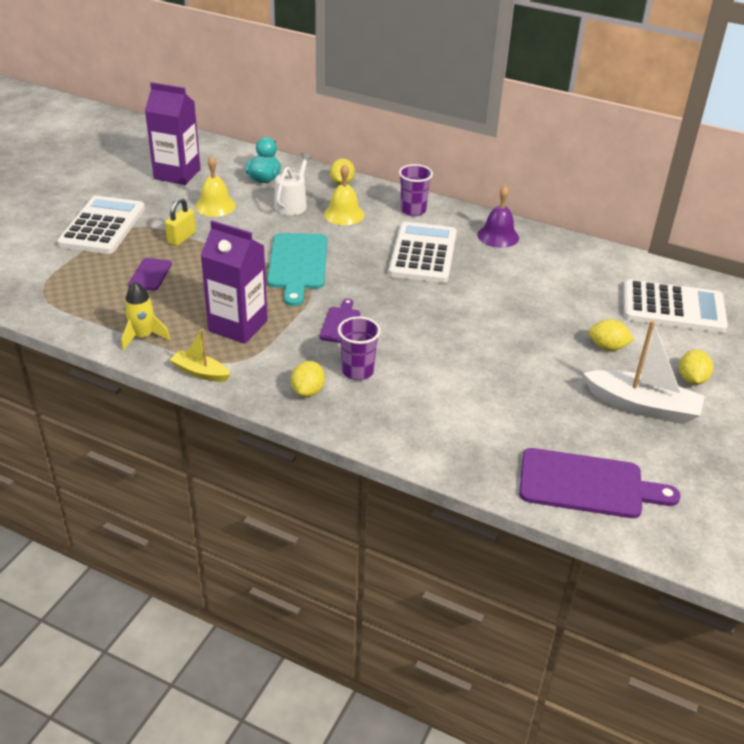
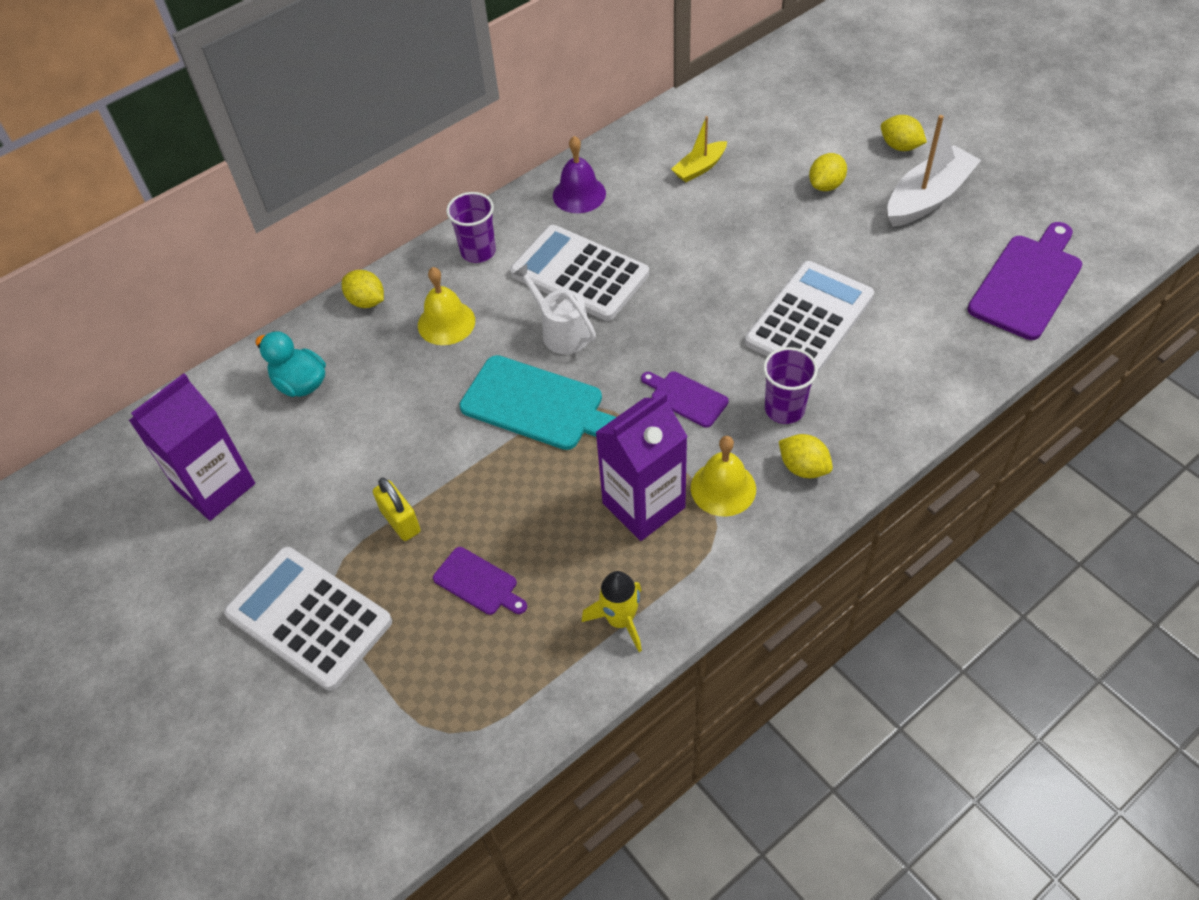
camera: 60 degrees left, 15 degrees up
(200, 372) = (725, 570): yellow boat -> yellow boat (699, 168)
(215, 206) = (338, 460): yellow bell -> yellow bell (723, 488)
(292, 204) = (388, 370): white watering can -> white watering can (561, 332)
(673, 308) = (782, 111): white calculator -> white calculator (809, 319)

